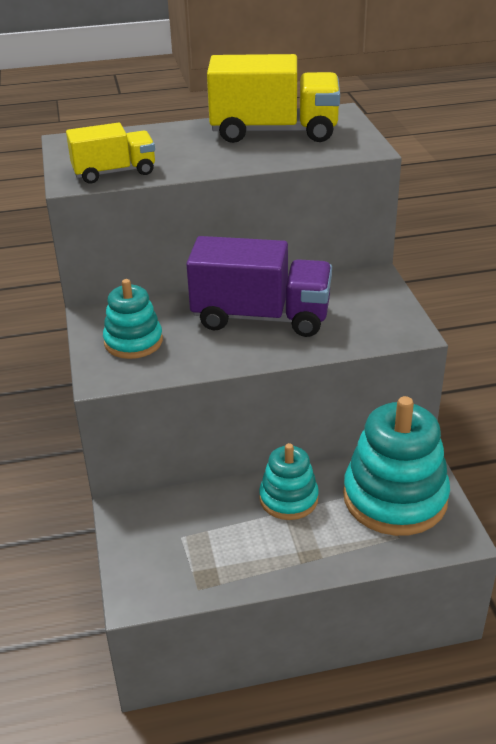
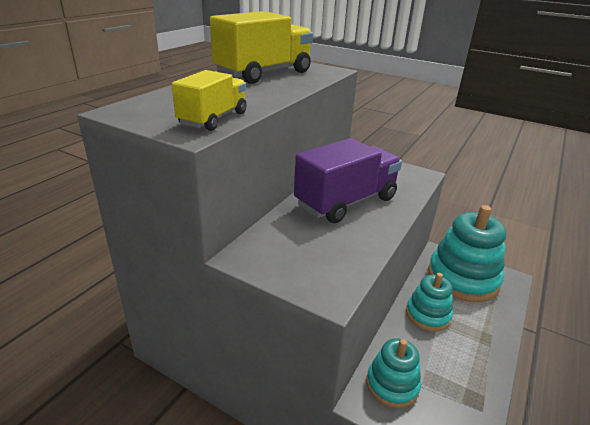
camera: 50 degrees left, 5 degrees down
(133, 342) = (303, 258): turquoise stacking toy -> turquoise stacking toy (392, 385)

